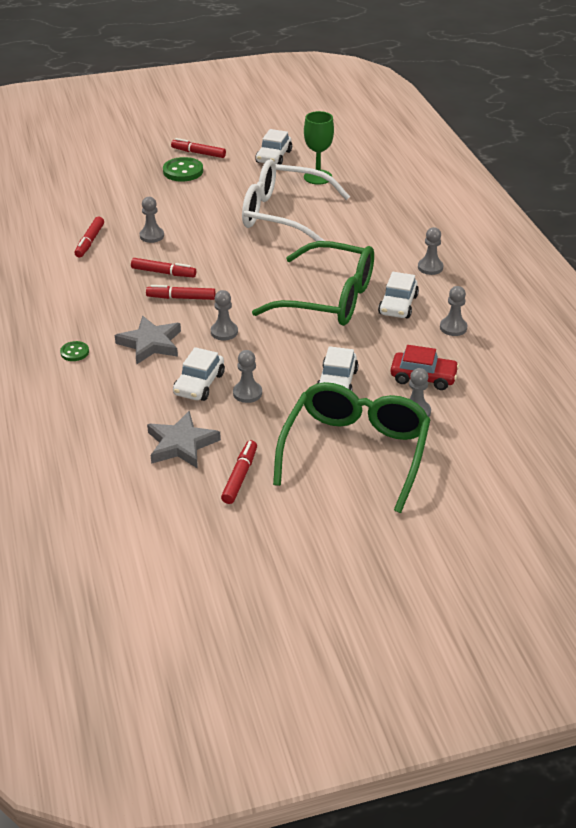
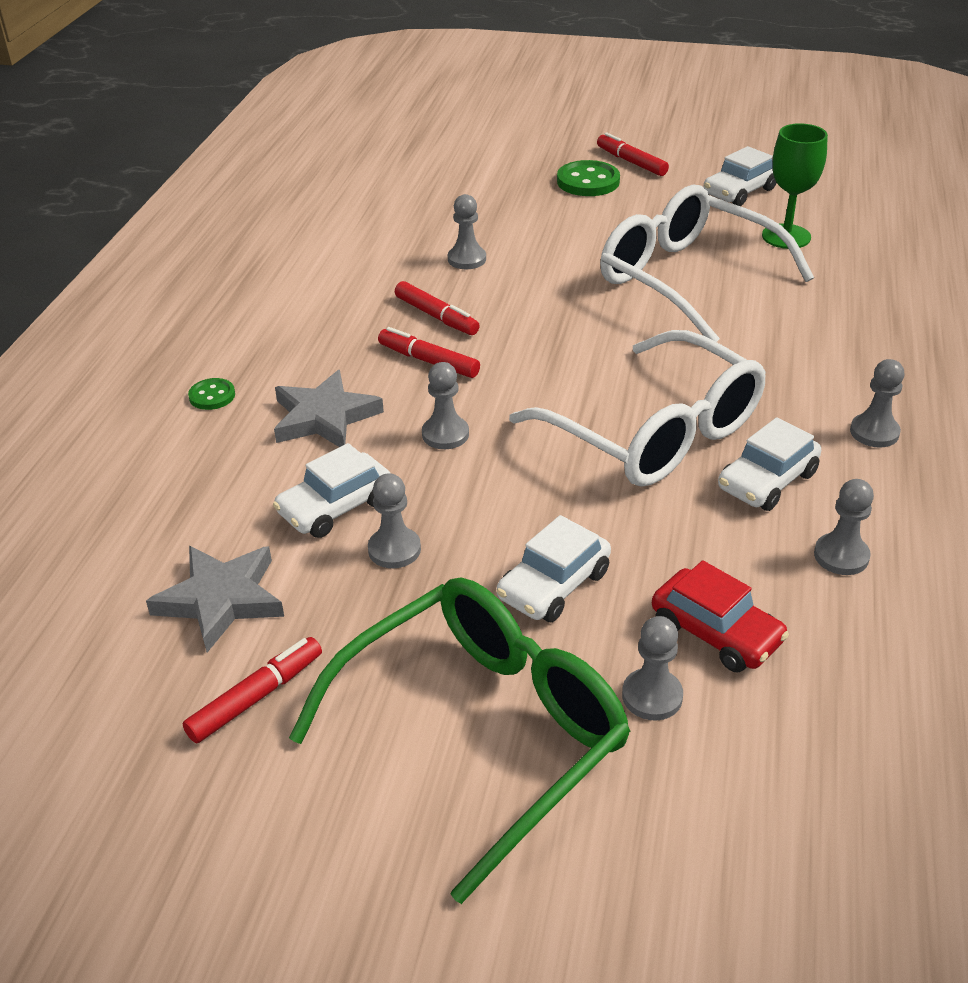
camera: 30 degrees right, 0 degrees up
(90, 242) = (377, 245): red marker -> none
(329, 299) = (655, 433): green glasses -> white glasses

